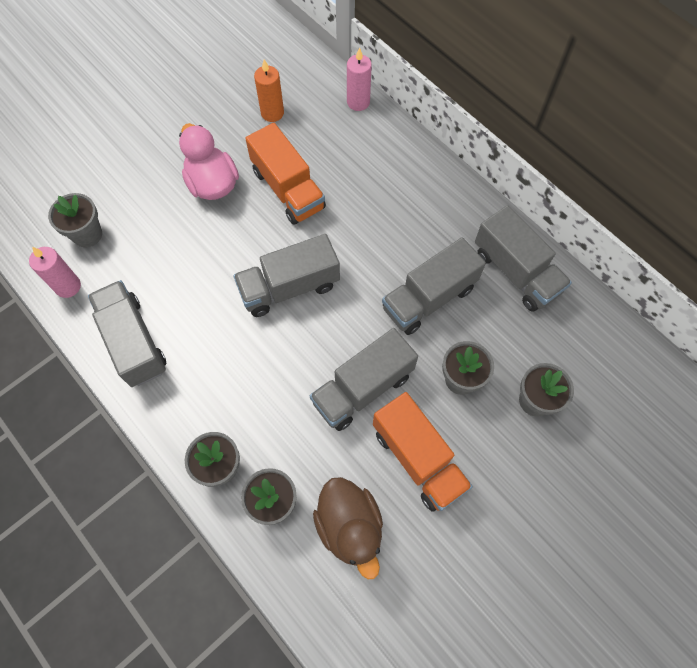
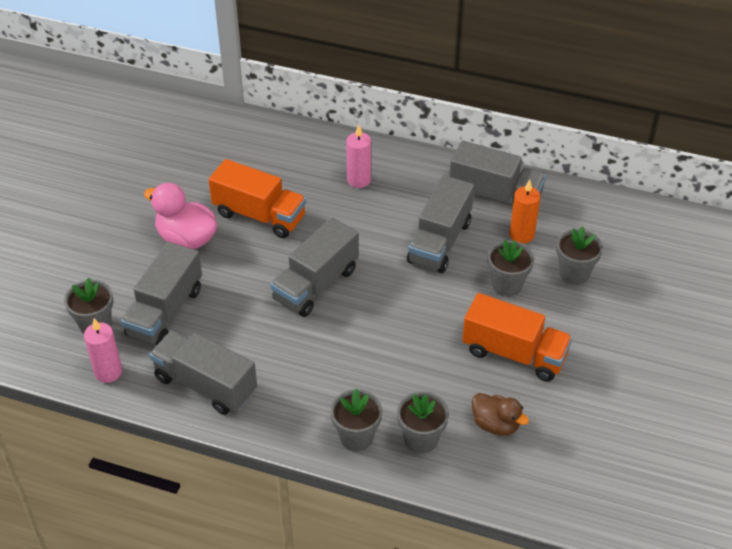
camera: 30 degrees left, 20 degrees down
(272, 113) = (201, 165): orange candle -> orange candle (521, 235)
(350, 527) = (495, 425): brown duck -> brown duck, size x0.66
(358, 102) = (273, 128): pink candle -> pink candle (359, 180)
(362, 388) = (433, 327): grey truck -> grey truck (165, 312)

